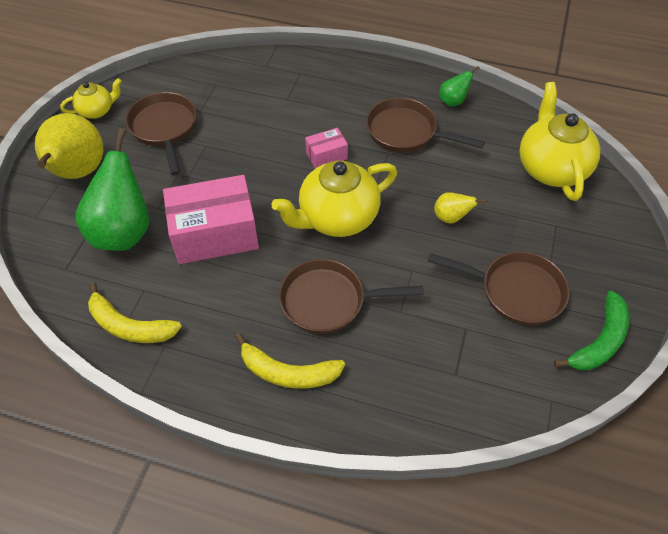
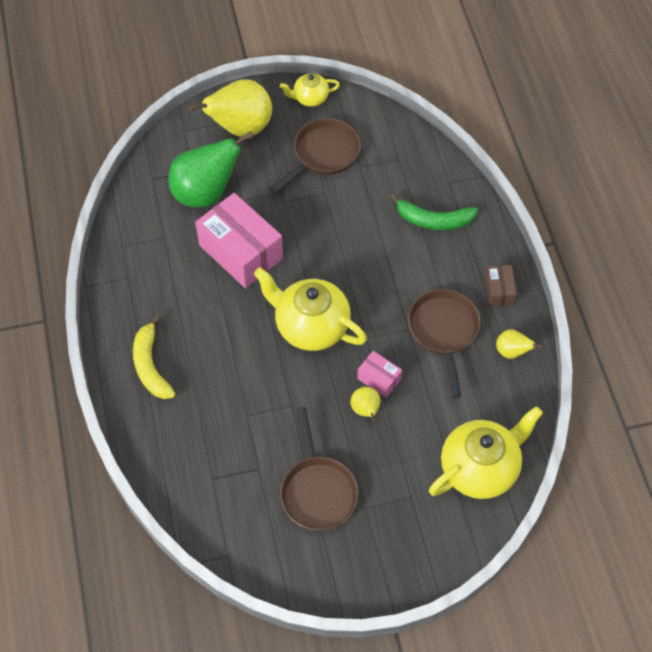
camera: 60 degrees right, 5 degrees up
(97, 111) = (310, 98): yellow teapot -> yellow teapot turned 135 degrees clockwise
(129, 326) = (130, 247): yellow banana -> none
(326, 156) = (373, 284): pink box -> pink box (379, 379)
(329, 301) = (227, 361): brown pan -> none
(391, 83) = (499, 291): none -> brown box
(453, 101) = (511, 352): green pear -> yellow pear
(599, 341) = (305, 573): green banana -> green banana (433, 220)

